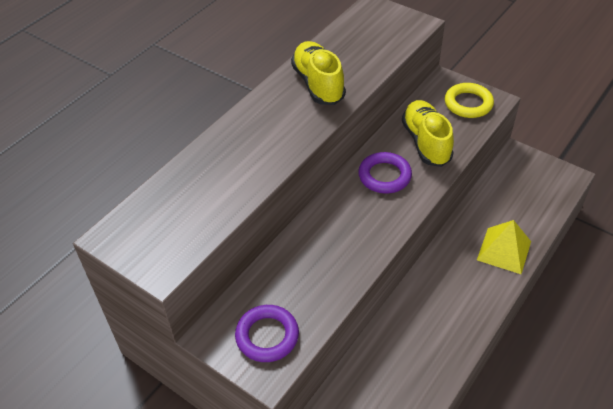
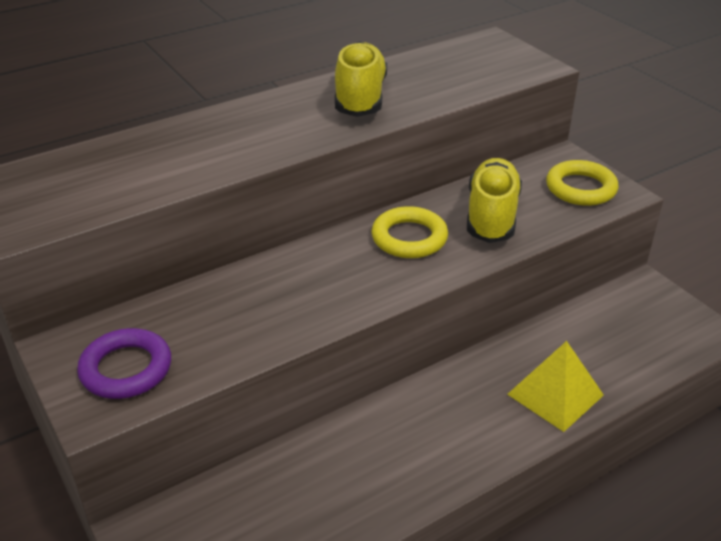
camera: 20 degrees right, 10 degrees down
(384, 176) = (409, 238): purple ring -> yellow ring

